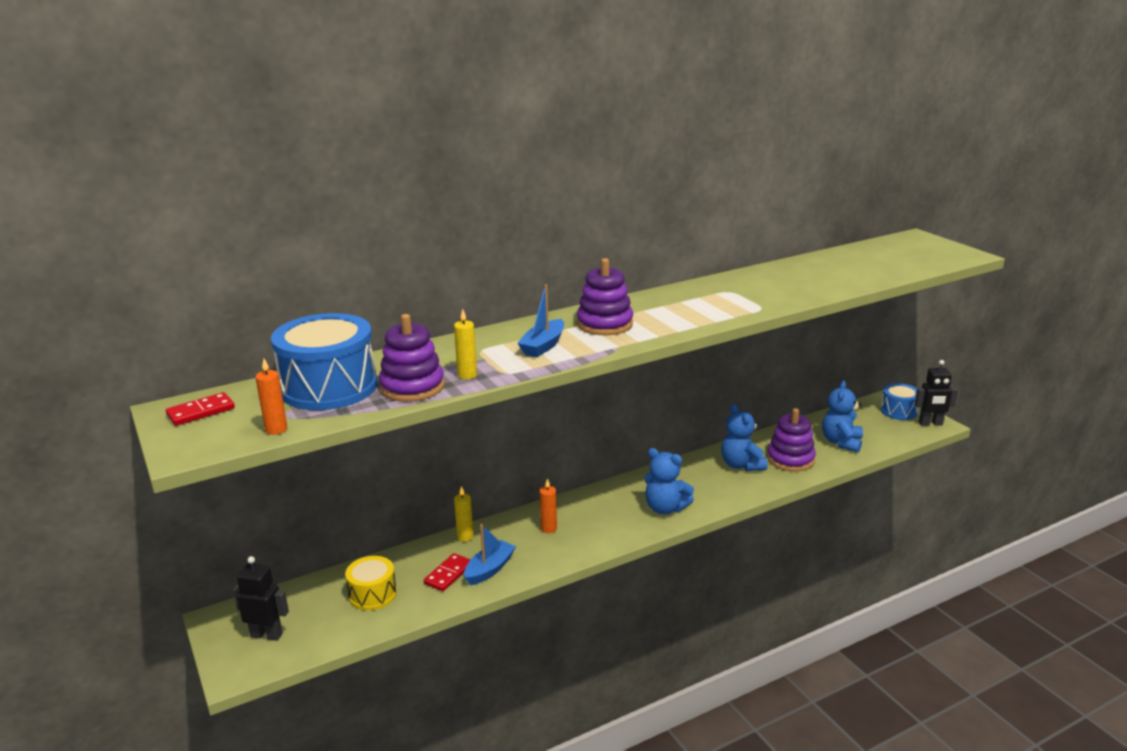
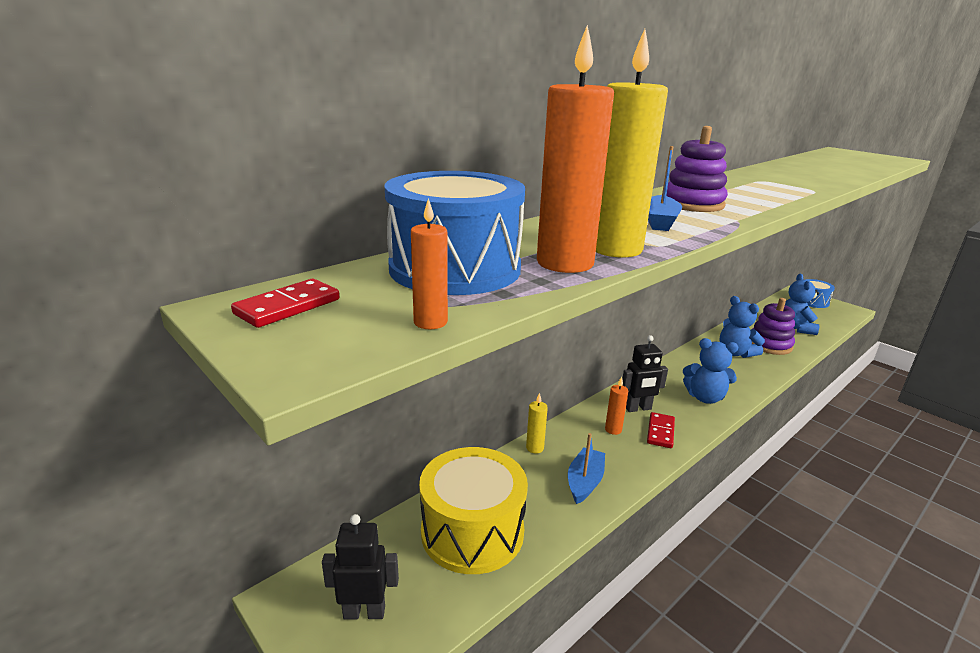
camera: 15 degrees left, 0 degrees up
(372, 594) = (472, 531): yellow drum -> yellow drum, size x1.80
(412, 387) = (565, 263): purple stacking toy -> orange candle
(448, 574) = (544, 494): red domino -> red domino (660, 432)
(467, 375) = (615, 249): yellow candle -> yellow candle, size x2.17
(930, 424) = (845, 309): black robot -> black robot (638, 408)

